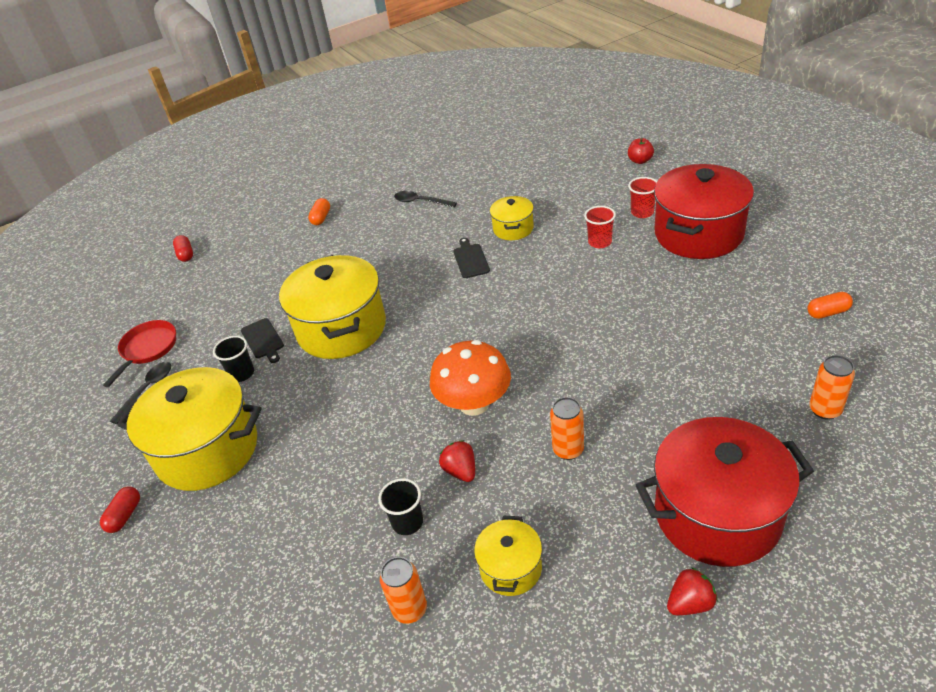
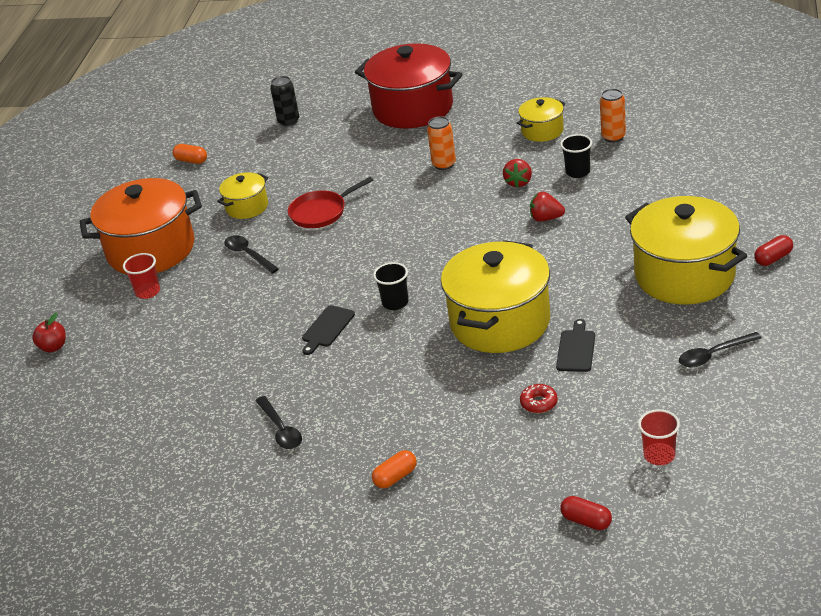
camera: 140 degrees left, 5 degrees down
(148, 349) = (694, 402): red pan -> red pan (321, 212)
(186, 254) = (586, 521): red capsule -> red capsule turned 75 degrees counterclockwise
(242, 374) = (617, 325): black cup -> black cup (395, 303)
(263, 294) = (539, 403): none -> red donut
(474, 404) = (466, 214): orange mushroom -> none
(513, 229) = (254, 339): yellow pot -> yellow pot (247, 207)
(599, 242) = (218, 284): red cup -> red cup (659, 455)
(614, 270) = (248, 254): none -> black spoon
(690, 603) = (474, 88): red strawberry -> red strawberry (546, 218)
(698, 234) = (151, 250): red pot -> orange pot
(825, 410) = (288, 121): orange can -> black can

